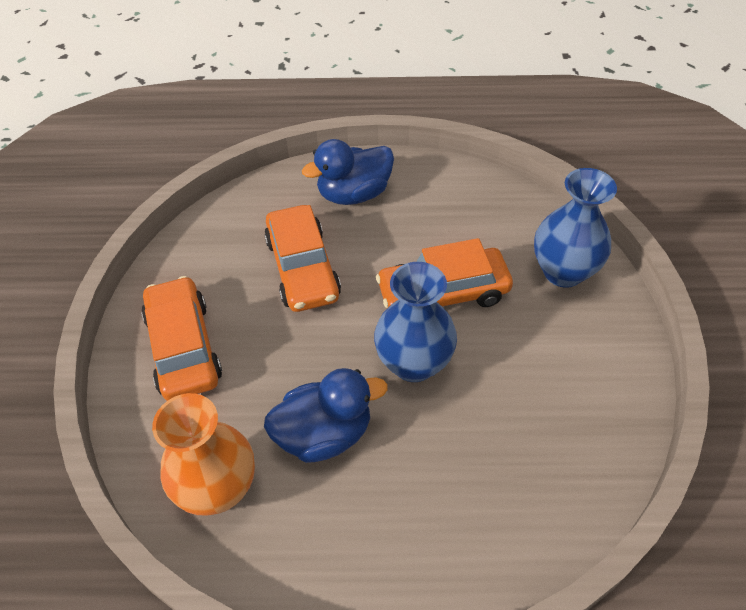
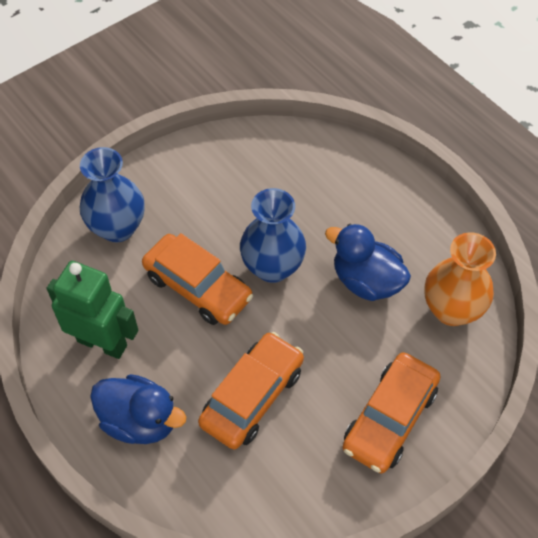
camera: 130 degrees left, 5 degrees up
(444, 205) = (102, 343): none -> green robot

